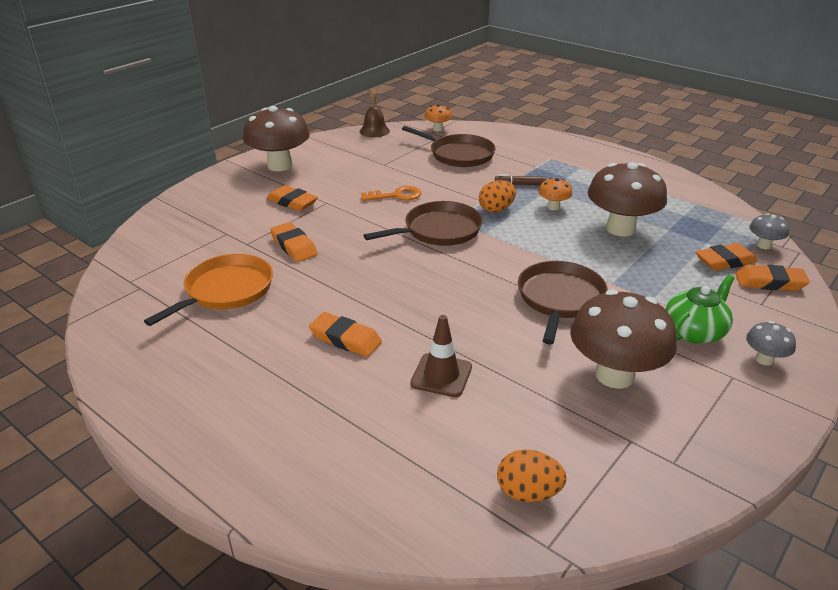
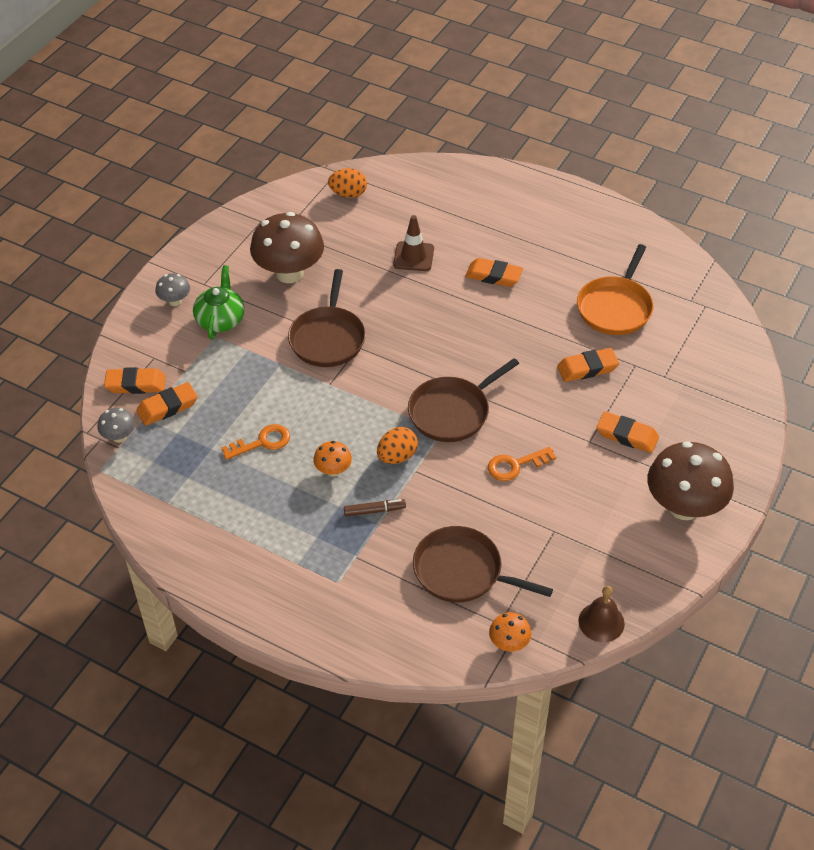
camera: 170 degrees right, 15 degrees up
(294, 246) = (587, 368): orange eraser -> orange eraser turned 60 degrees counterclockwise
(620, 229) = (262, 442): brown mushroom -> orange key
(694, 331) = (220, 320): green teapot -> green teapot turned 150 degrees clockwise

